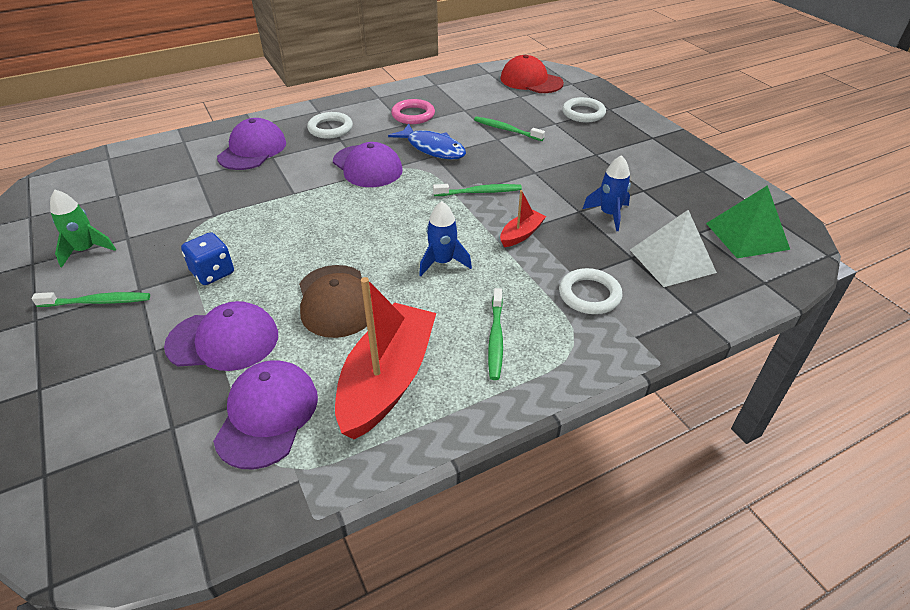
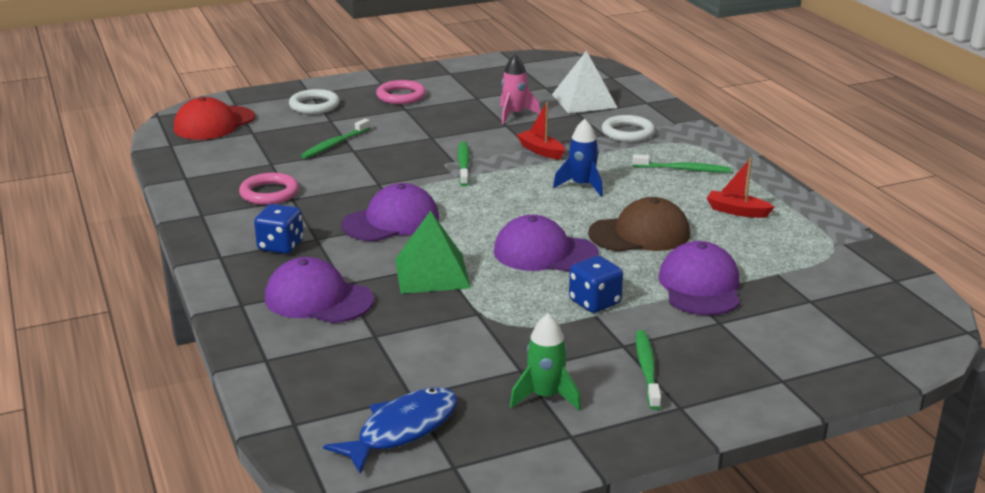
camera: 85 degrees left, 15 degrees down
(267, 415) = (786, 259): purple cap -> purple cap (545, 253)
(330, 128) = (280, 246): white ring -> blue dice
(387, 380) = (737, 211): red boat -> red boat, size x0.47
(433, 148) = (362, 184): blue fish -> blue fish (402, 430)
(609, 214) = (514, 114): blue rocket -> pink rocket
(625, 149) = (401, 96): none -> pink ring
(747, 236) = (553, 73): green pyramid -> green pyramid (432, 273)

